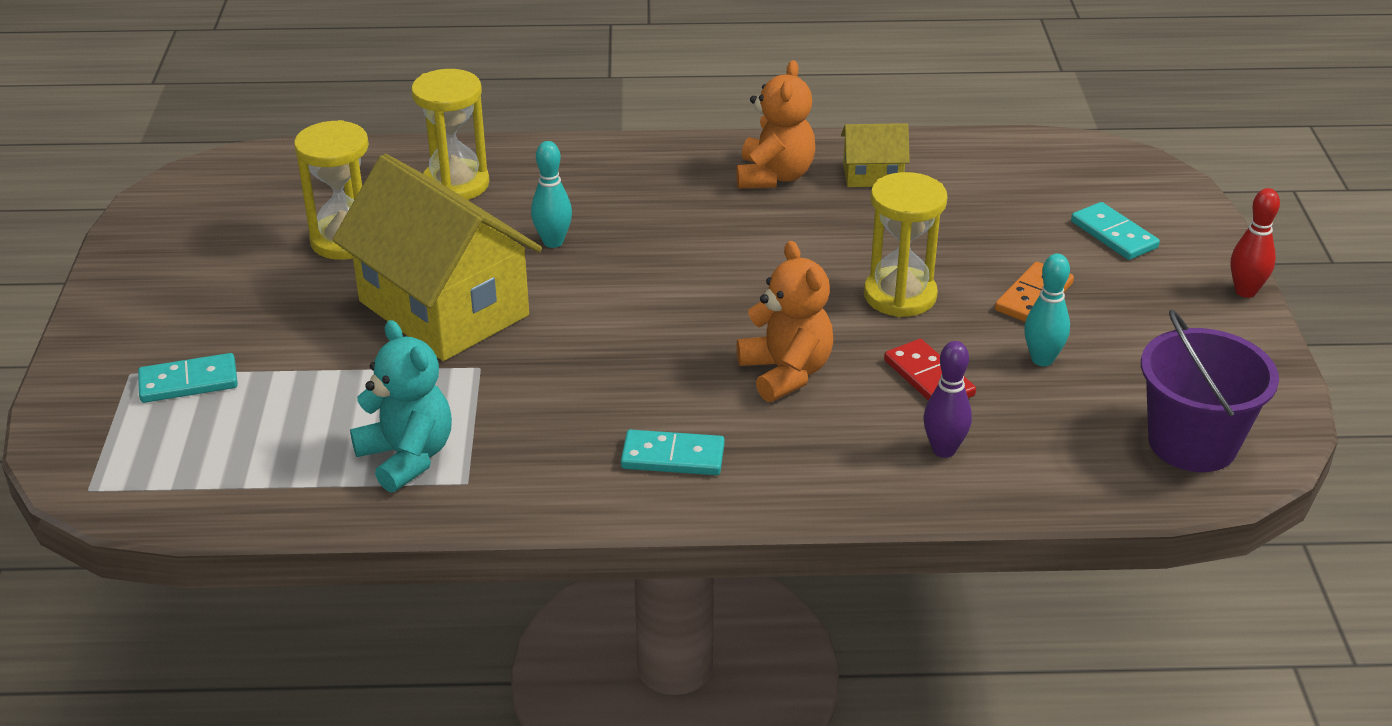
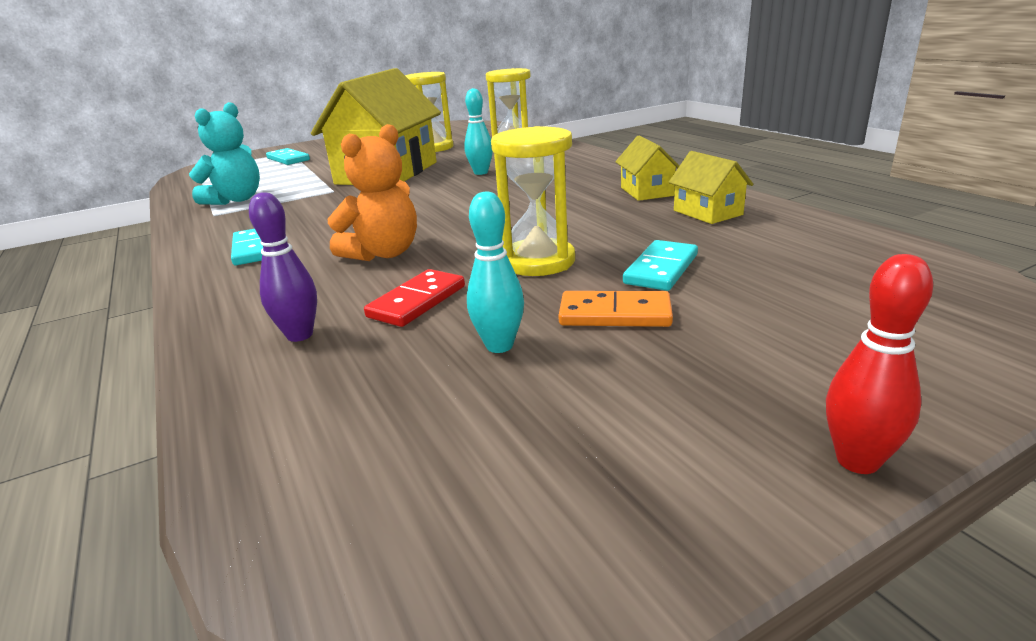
camera: 65 degrees right, 10 degrees down
(774, 176) = (646, 191): orange teddy bear -> yellow house
(1114, 235) = (814, 326): turquoise domino -> turquoise domino (661, 269)
(1192, 443) = (389, 502): purple bucket -> none

